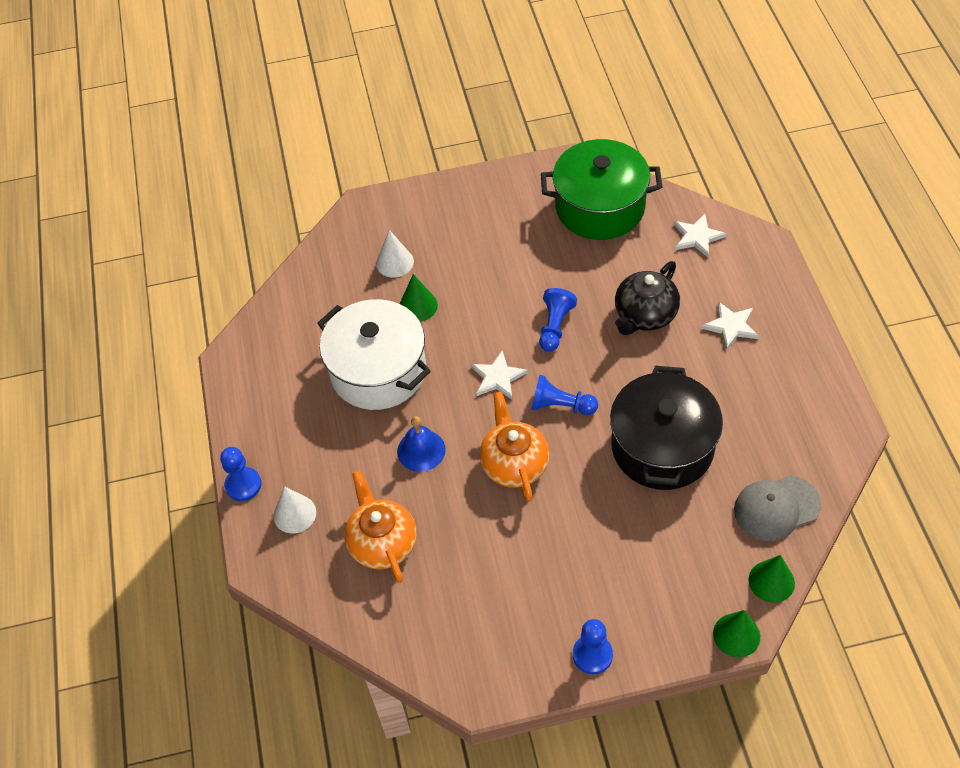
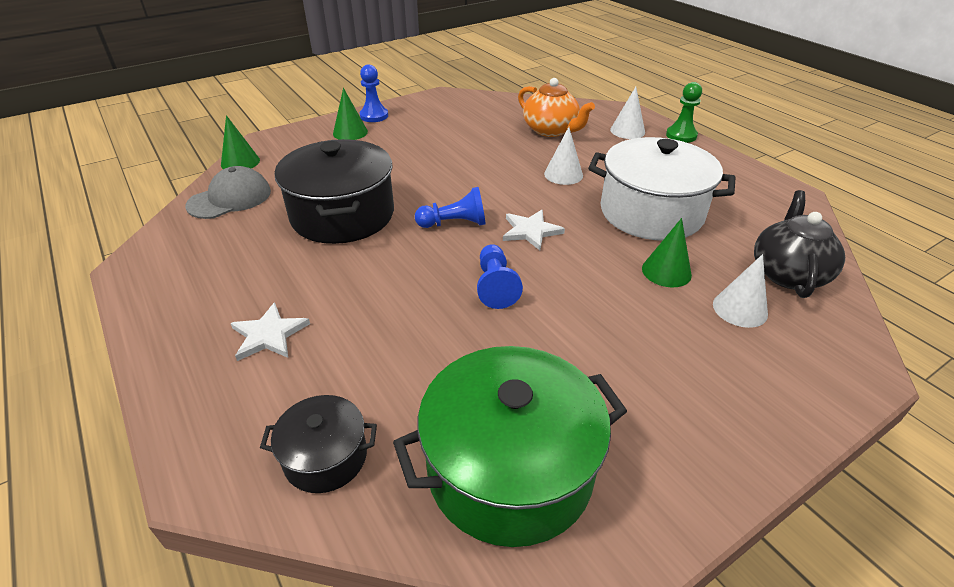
camera: 155 degrees right, 15 degrees down
(243, 485) = (681, 135): blue pawn -> green pawn
(421, 450) = (563, 174): blue bell -> white cone
(514, 464) = (477, 181): orange teapot -> none
(645, 315) = (387, 322): black teapot -> black teapot (787, 273)
(697, 237) = (325, 457): white star -> black pot
(736, 635) = (270, 137): green cone -> green cone (350, 132)

